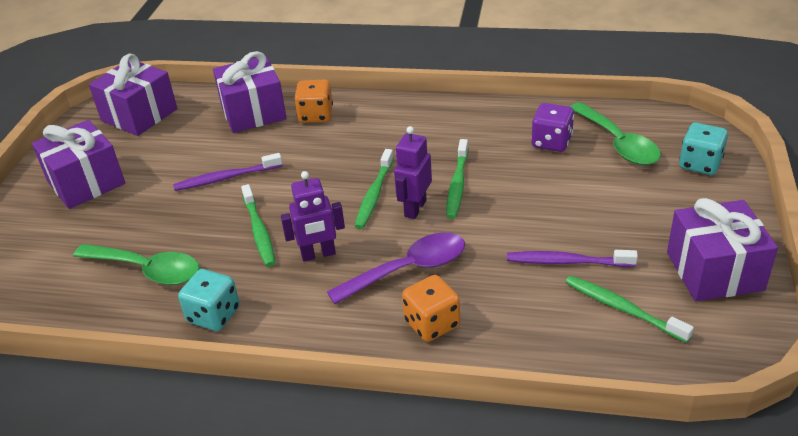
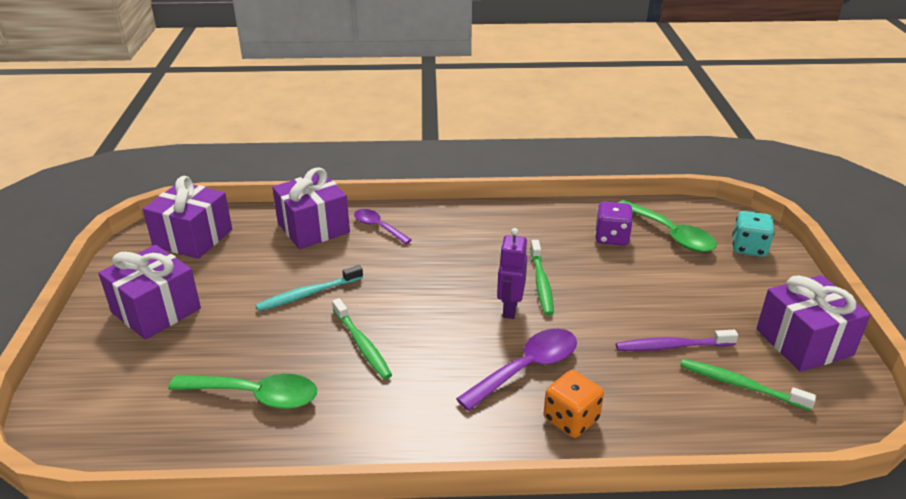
camera: 15 degrees left, 5 degrees down
(214, 315) = (345, 436): turquoise dice -> none
(226, 178) = (308, 294): purple toothbrush -> turquoise toothbrush
(316, 115) = (378, 227): orange dice -> purple spoon
(318, 254) = (431, 362): purple robot -> none
(374, 195) = (465, 298): green toothbrush -> none

